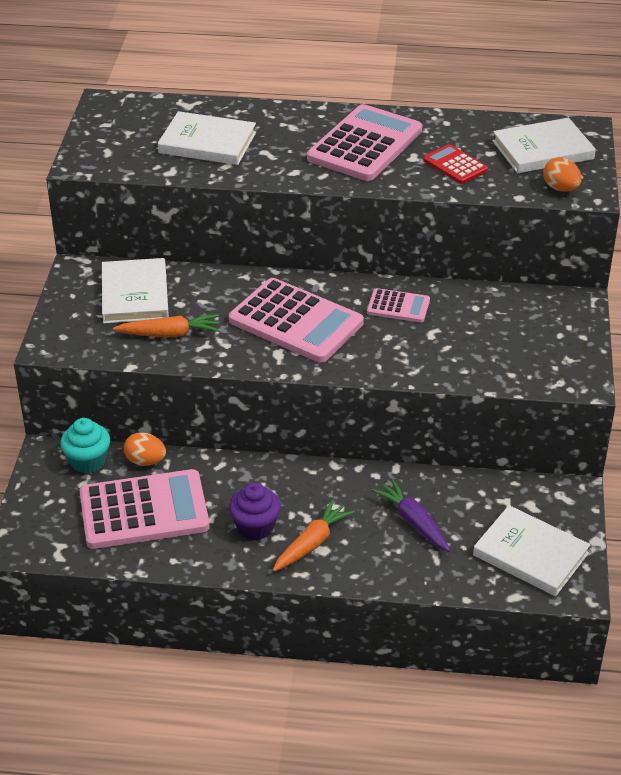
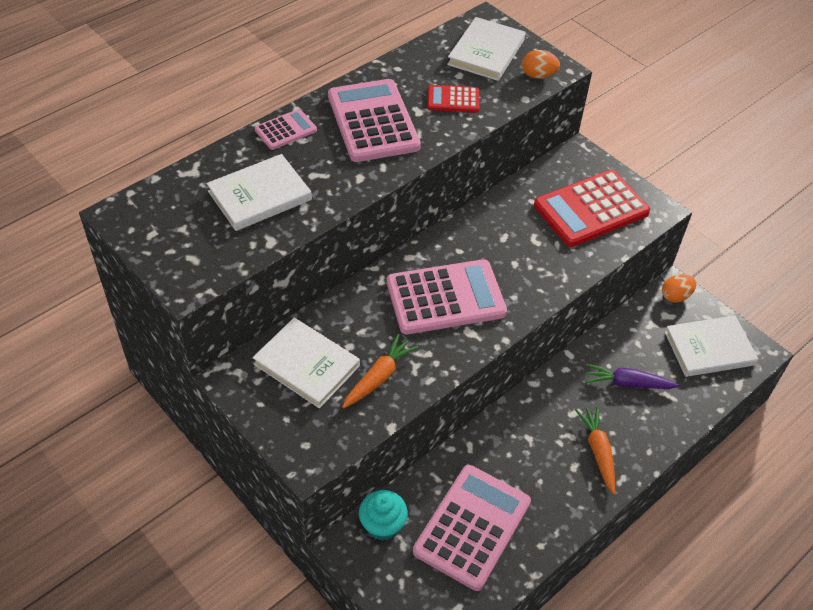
camera: 50 degrees left, 10 degrees up
(145, 461) = (420, 488): orange egg -> orange egg (675, 296)
(255, 527) = (553, 472): purple cupcake -> none
(398, 306) = (489, 235): pink calculator -> pink calculator (285, 130)
(519, 344) = (591, 209): none -> red calculator

